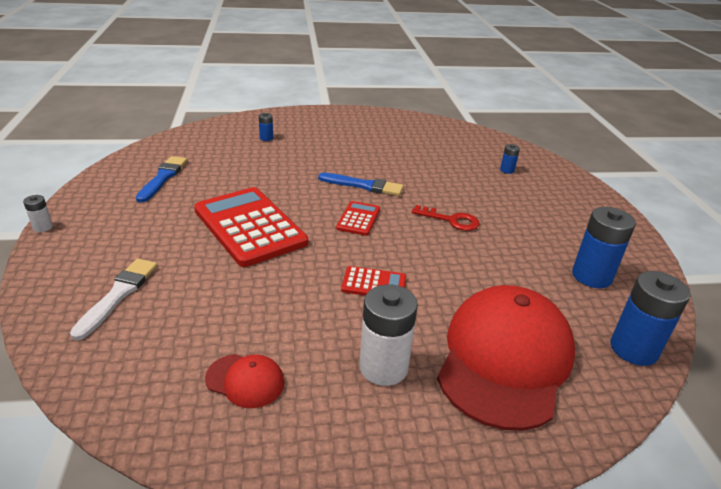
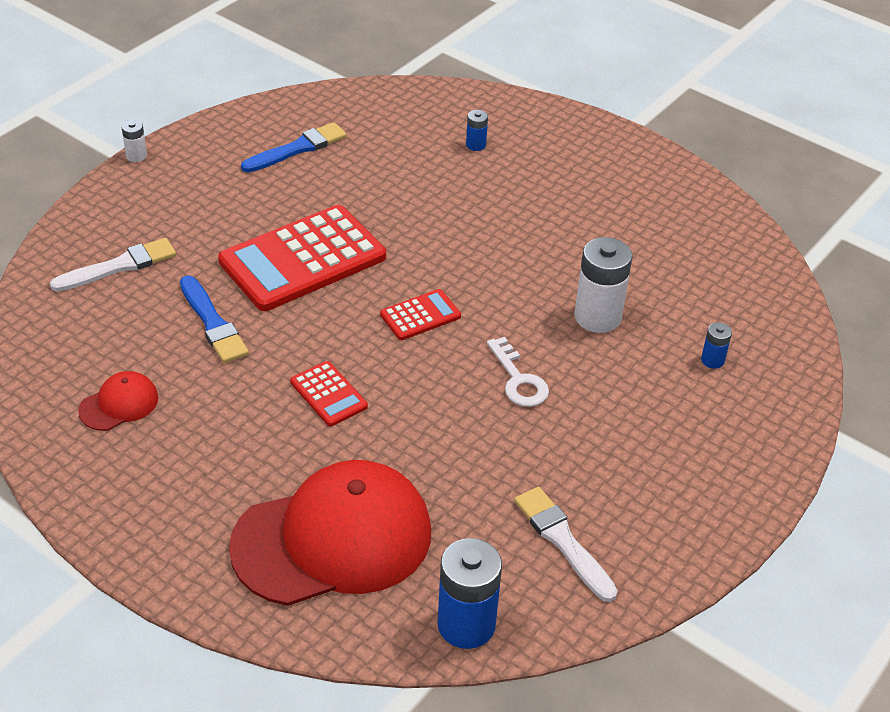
camera: 45 degrees right, 10 degrees up
(245, 380) = (119, 404): red cap -> red cap turned 105 degrees counterclockwise
(249, 226) = (303, 259): red calculator -> red calculator turned 135 degrees counterclockwise
(364, 185) = (490, 277): blue brush -> blue brush (213, 323)
(383, 367) = (227, 469): white battery -> white battery (597, 317)
(451, 220) = (518, 380): red key -> white key
(591, 276) = (563, 541): blue battery -> white brush

